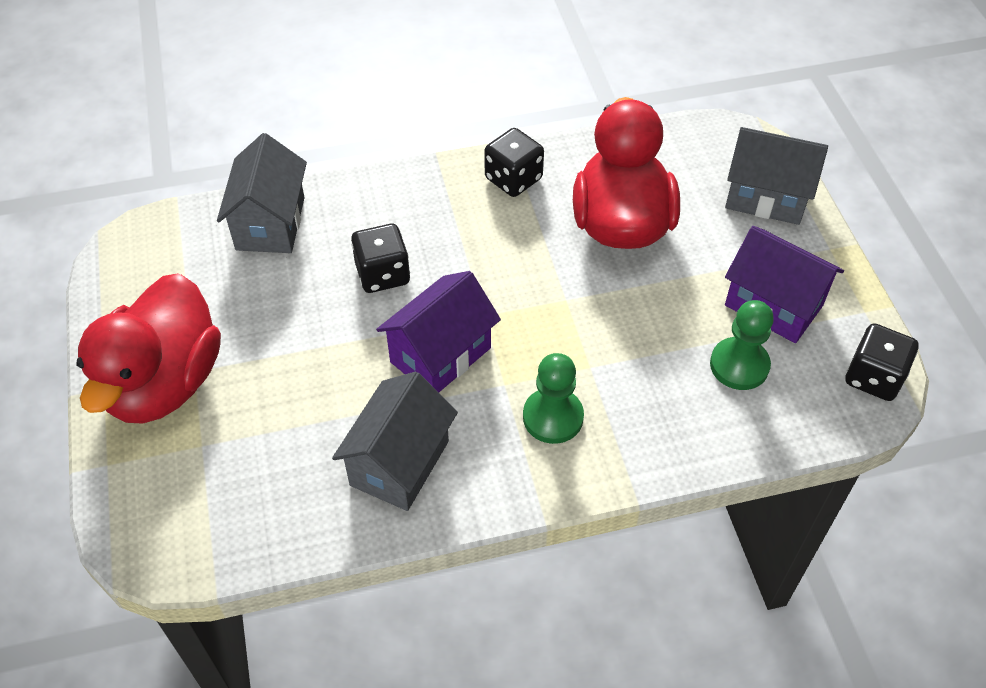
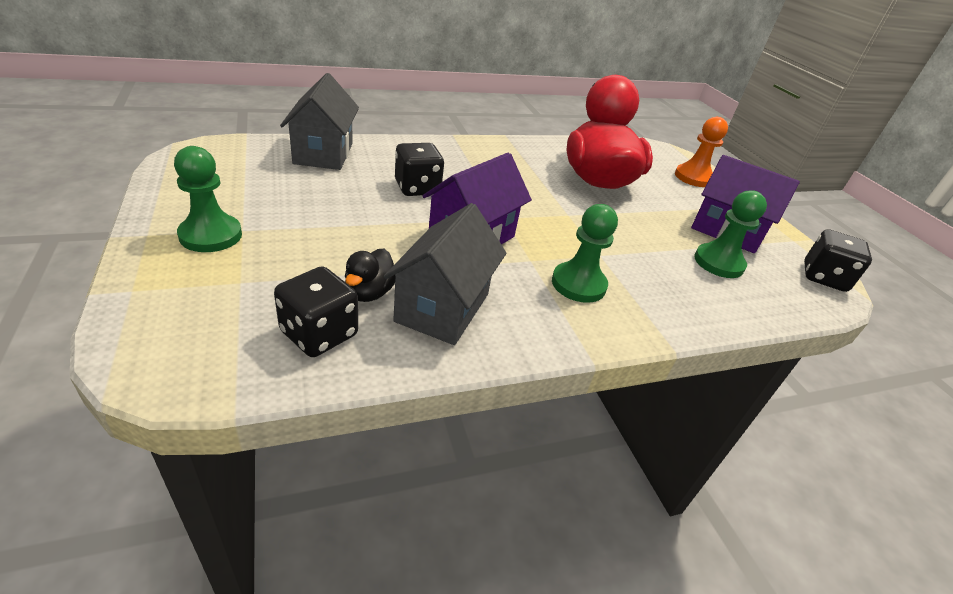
camera: 10 degrees left, 15 degrees down
(164, 383) = (211, 235): red duck -> green pawn
(326, 449) = (369, 292): none -> black duck
(513, 179) = (512, 151): black dice -> black dice (319, 334)
(766, 197) = (693, 177): grey house -> orange pawn

